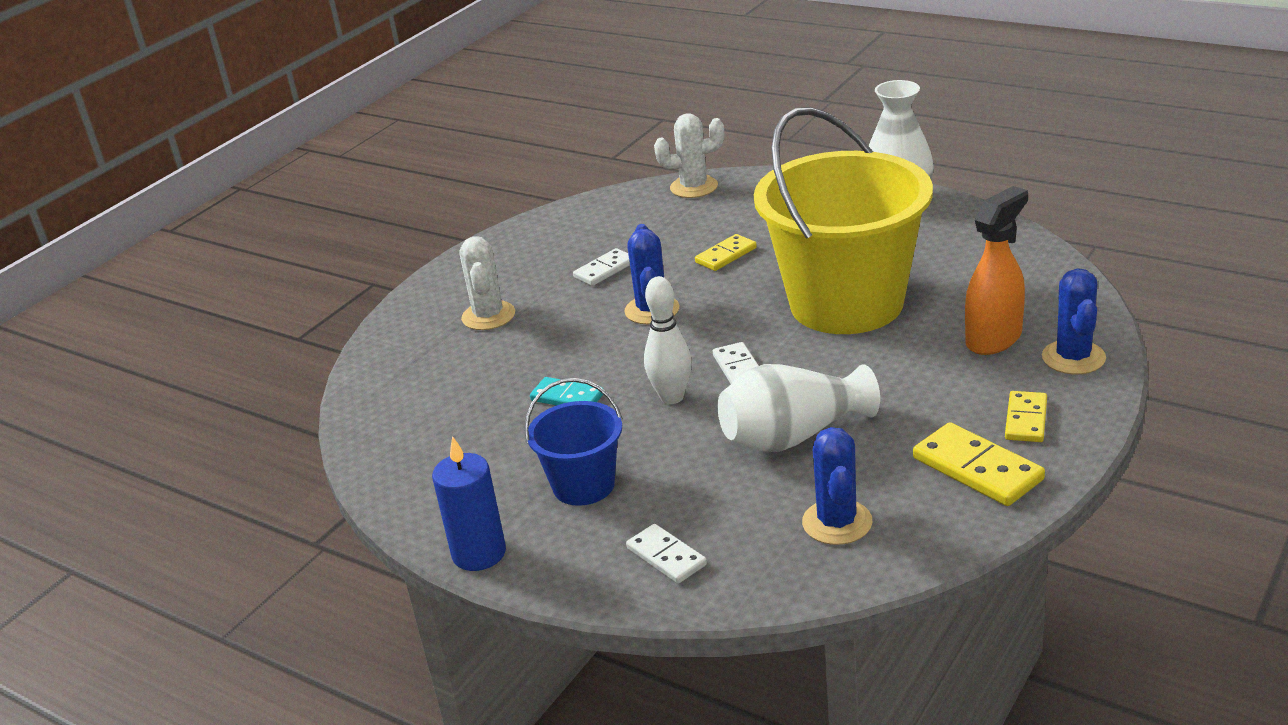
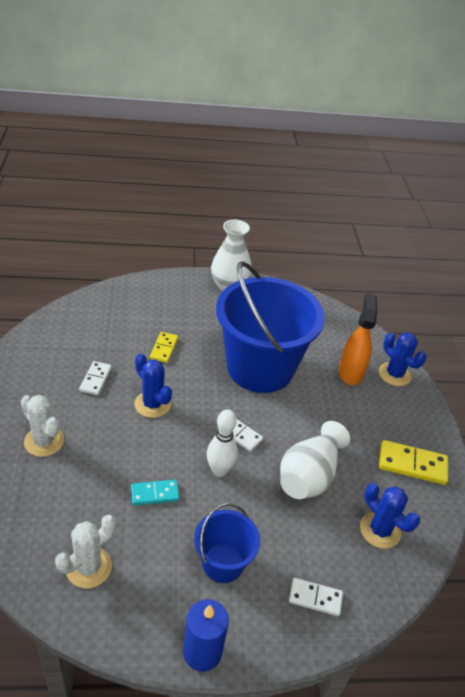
camera: 45 degrees left, 10 degrees up
(694, 187) = (101, 298): white cactus -> white cactus (88, 567)
(846, 303) = (260, 368): yellow bucket -> blue bucket
(1025, 420) = (406, 423): yellow domino -> none

